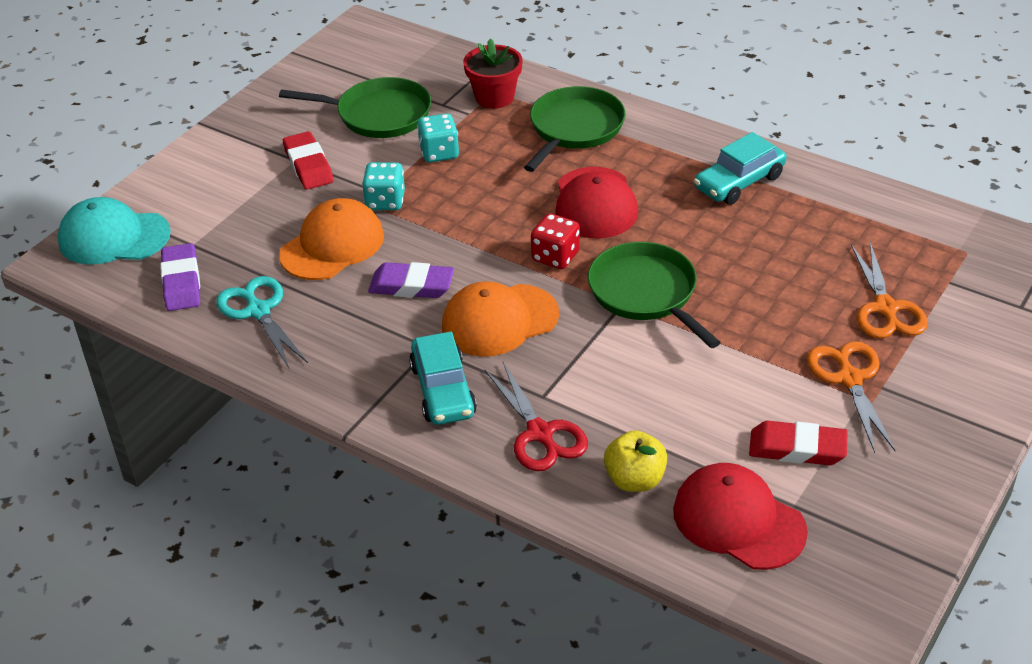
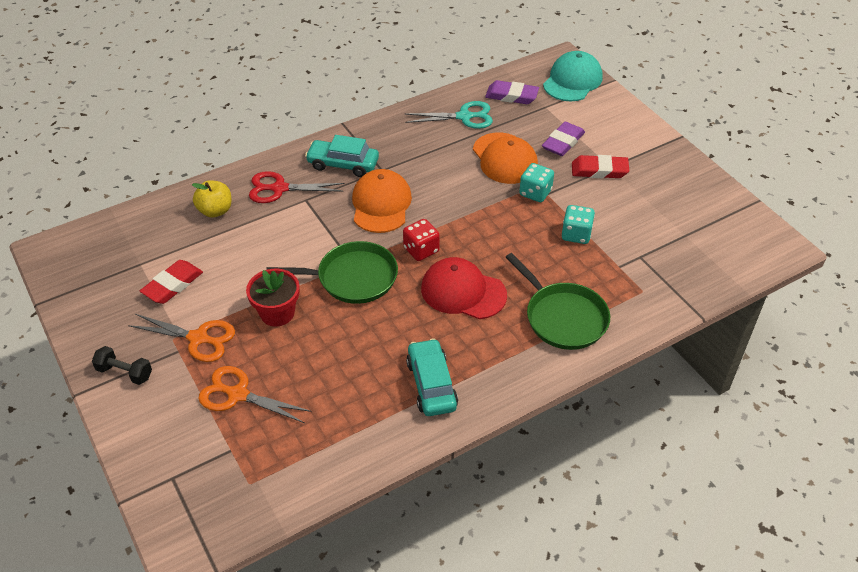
camera: 115 degrees right, 5 degrees up
(379, 115) = (644, 219): green pan -> none
(411, 286) = (441, 179): purple eraser -> purple eraser (563, 142)
(494, 97) = (634, 288): red flower pot -> red flower pot (277, 313)
(738, 520) = (152, 237): red cap -> none
(954, 416) = (125, 373): none -> black dumbbell

